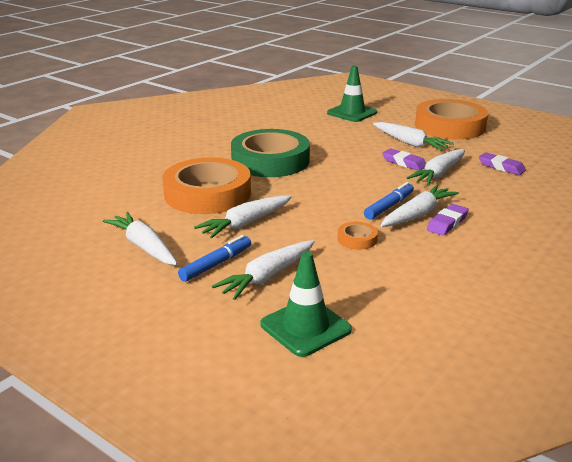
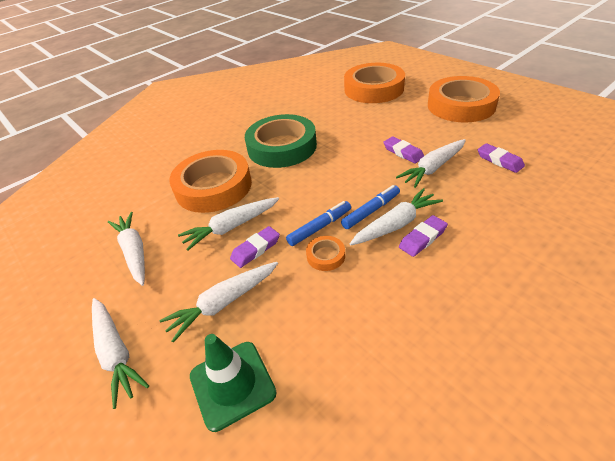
camera: 15 degrees right, 15 degrees up
(216, 264) = (185, 280): blue marker -> blue marker (320, 227)
(281, 238) = (255, 249): none -> purple eraser
(352, 113) = (374, 89): green traffic cone -> orange tape
(410, 143) = (416, 127): white carrot -> white carrot (116, 353)

